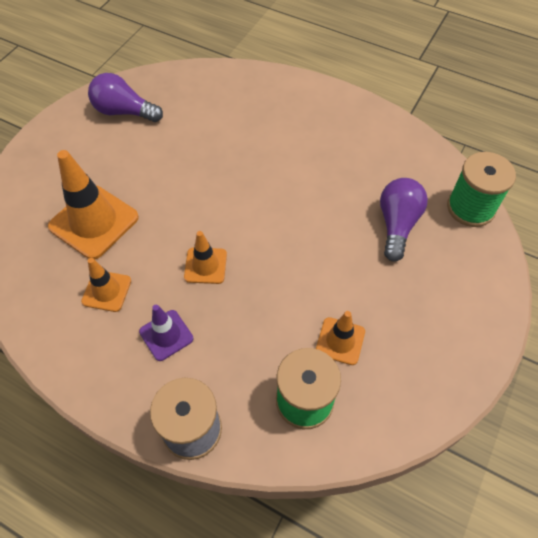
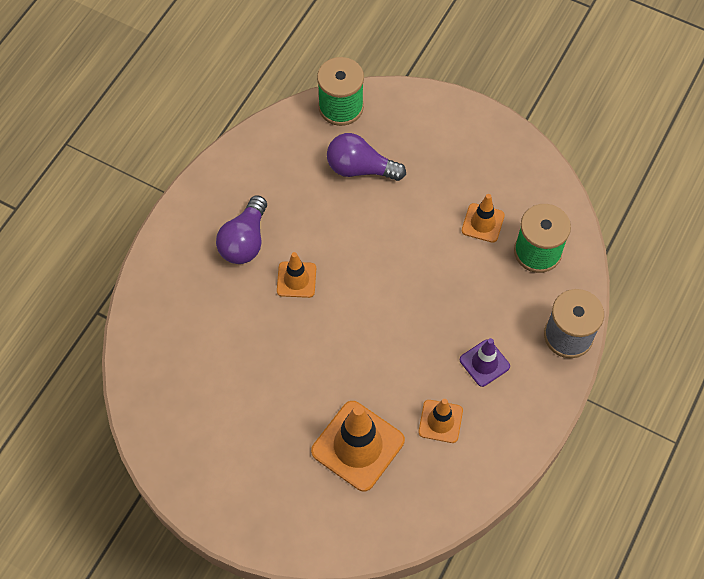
camera: 90 degrees left, 5 degrees up
(124, 112) = (195, 435): purple light bulb -> purple light bulb (245, 241)
(205, 265) = (409, 333): orange traffic cone -> orange traffic cone (296, 279)

